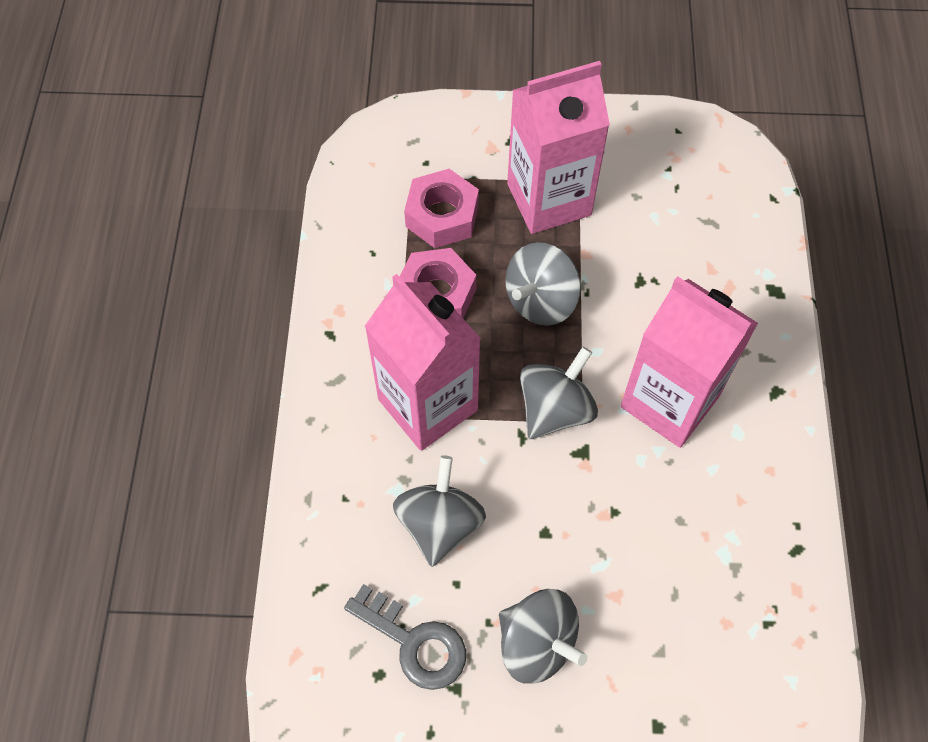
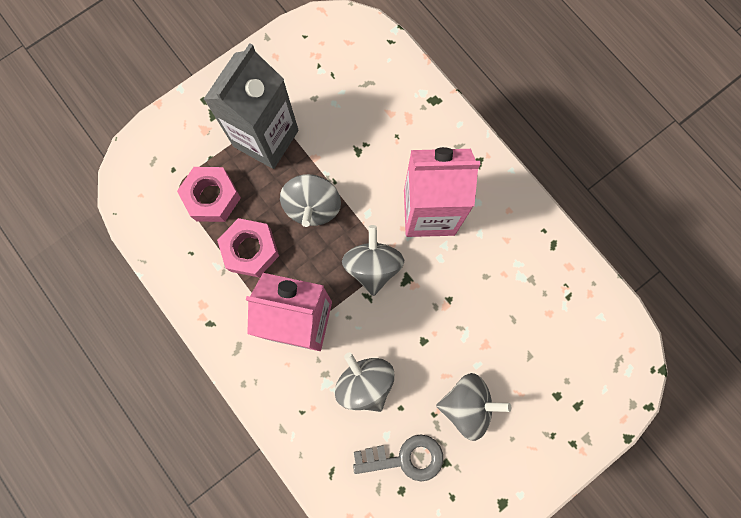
camera: 40 degrees left, 15 degrees up
(549, 199) = (266, 138): pink carton -> grey carton

